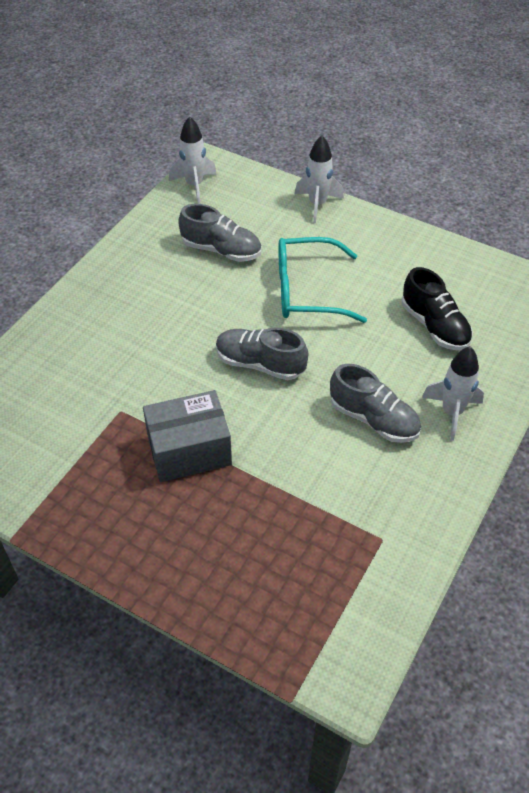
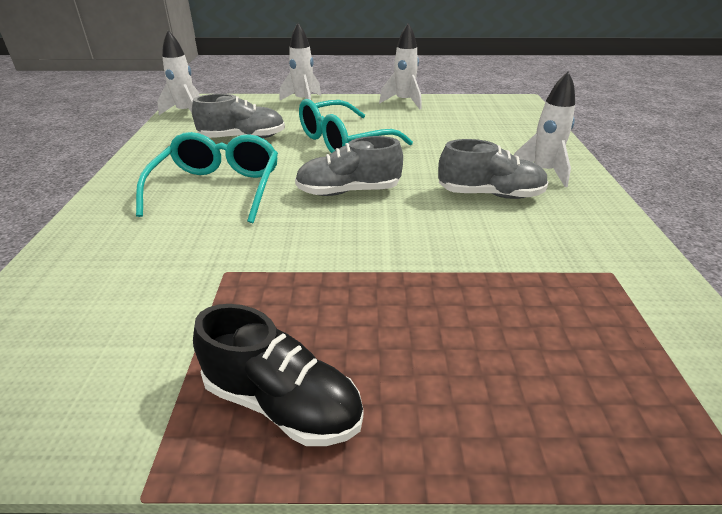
camera: 30 degrees left, 15 degrees down
(162, 316) = (217, 189): none -> turquoise glasses
(189, 450) = (339, 277): grey box -> none
(421, 244) = (403, 102): none -> white rocket
(434, 326) = (465, 134): black shoe -> black shoe (282, 403)

